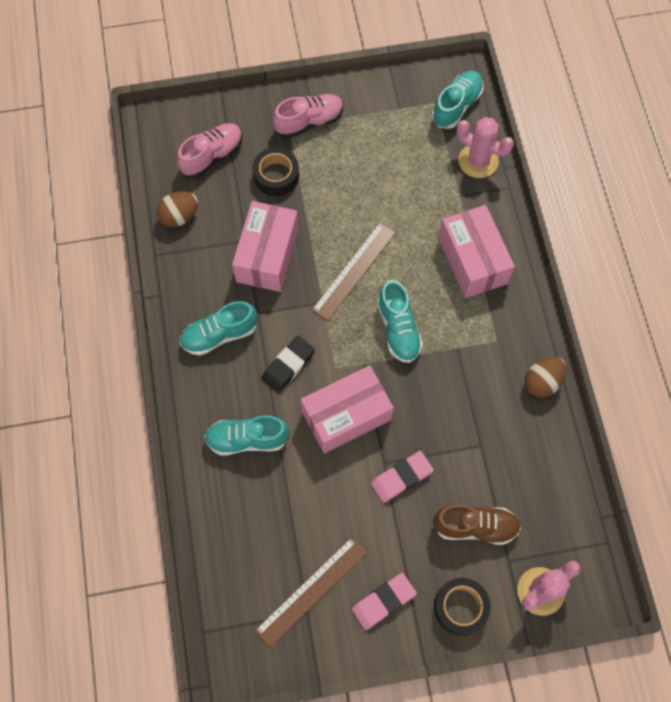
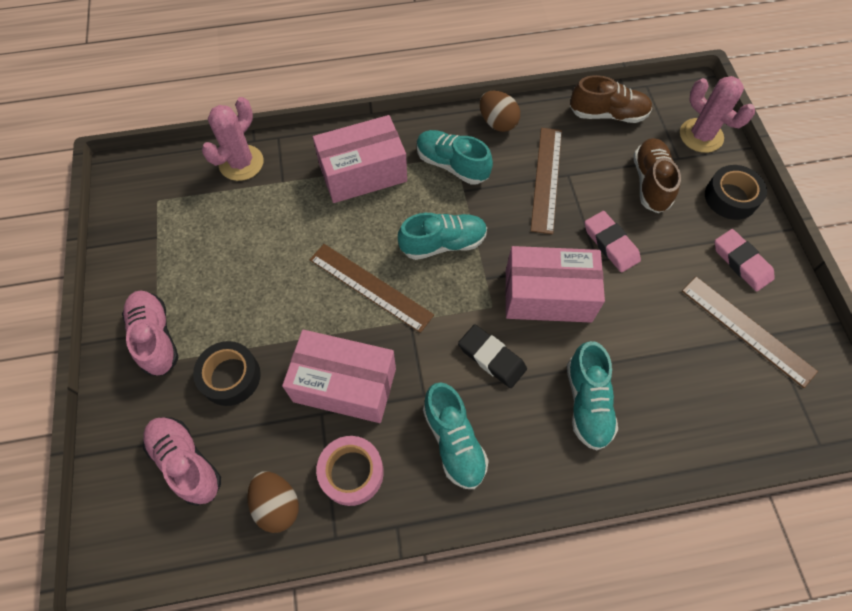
camera: 90 degrees left, 5 degrees down
(199, 263) = (351, 472): none -> pink tape
(346, 415) = (548, 296): pink box -> pink box turned 60 degrees counterclockwise
(456, 106) = (166, 180): turquoise shoe -> turquoise shoe (452, 165)
(474, 424) = (546, 179): none -> brown ruler
(562, 494) = (607, 114): none -> brown shoe

